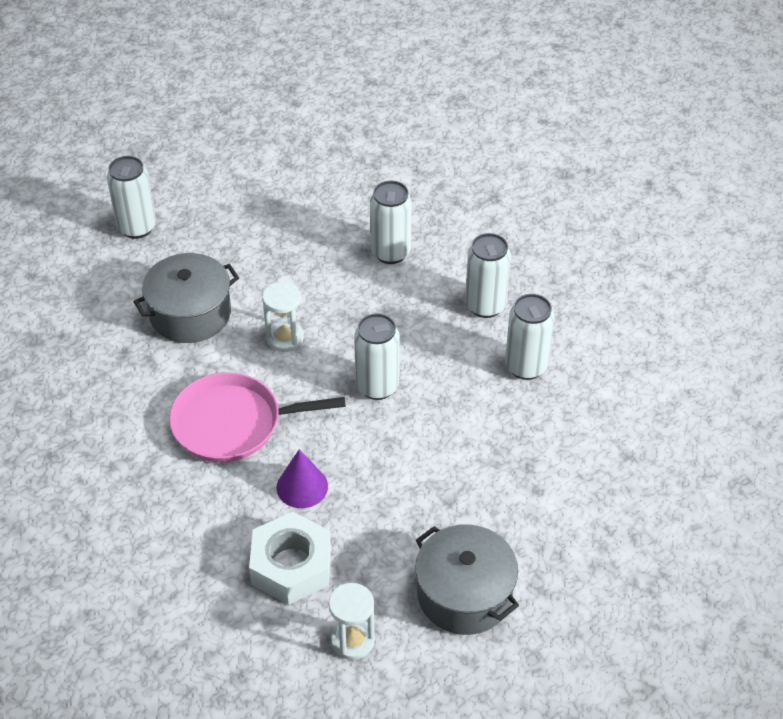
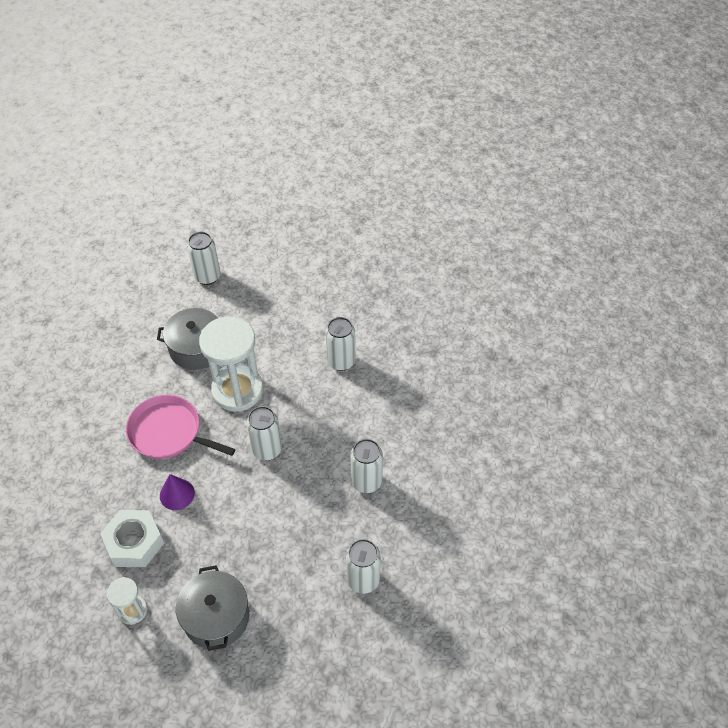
camera: 30 degrees right, 5 degrees up
(285, 338) = (237, 390): white hourglass -> white hourglass, size x2.03
(485, 305) = (372, 426): white can -> white can (363, 580)

